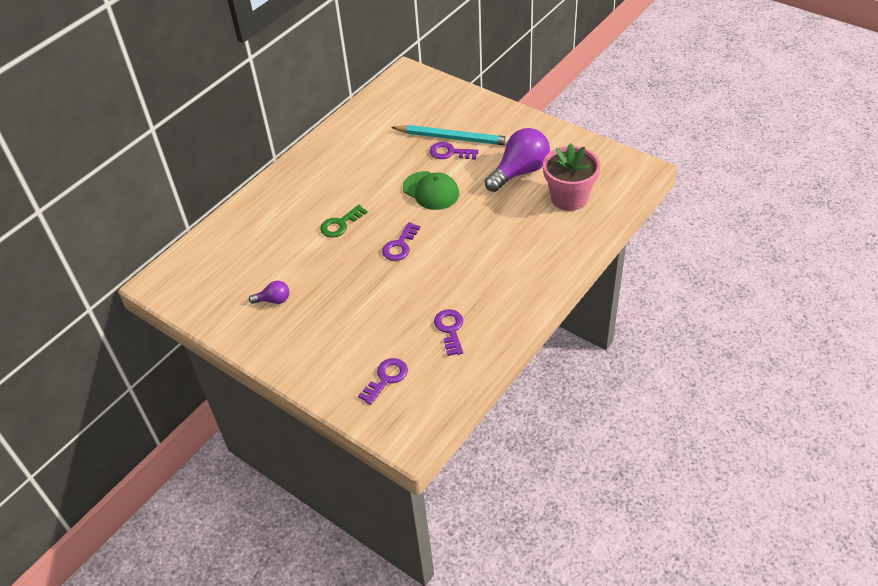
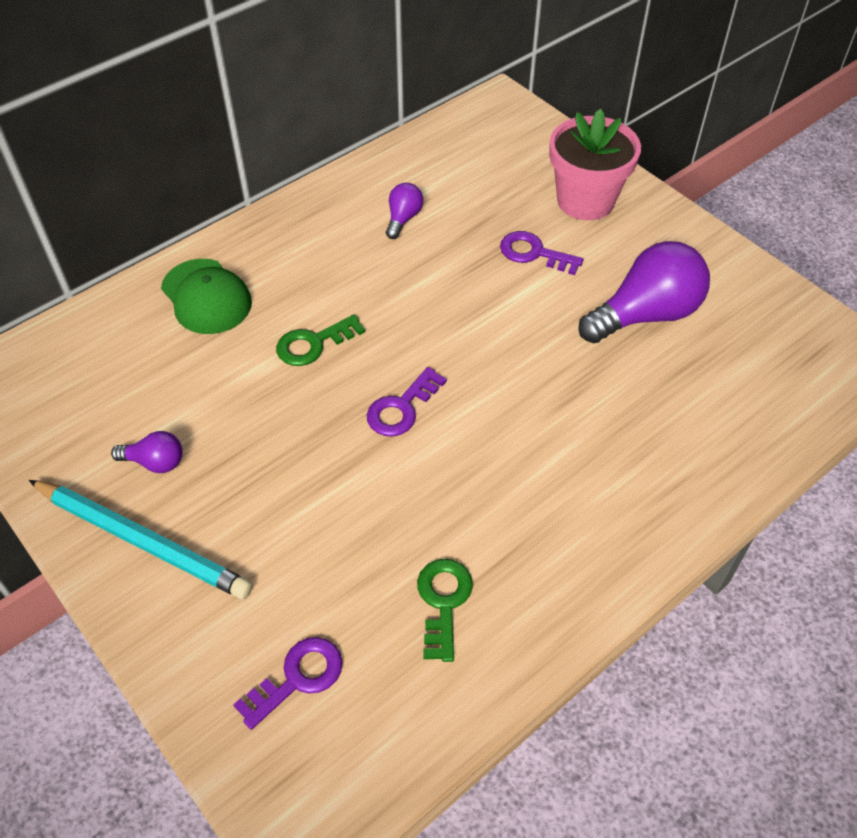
camera: 10 degrees right, 5 degrees up
(369, 149) = (403, 218): none -> purple light bulb
(431, 191) = (483, 316): green cap -> green cap (206, 297)
(450, 329) = (443, 602): purple key -> green key
(453, 138) = (547, 229): turquoise pencil -> turquoise pencil (142, 541)
(569, 198) = (723, 384): pink flower pot -> pink flower pot (585, 200)

